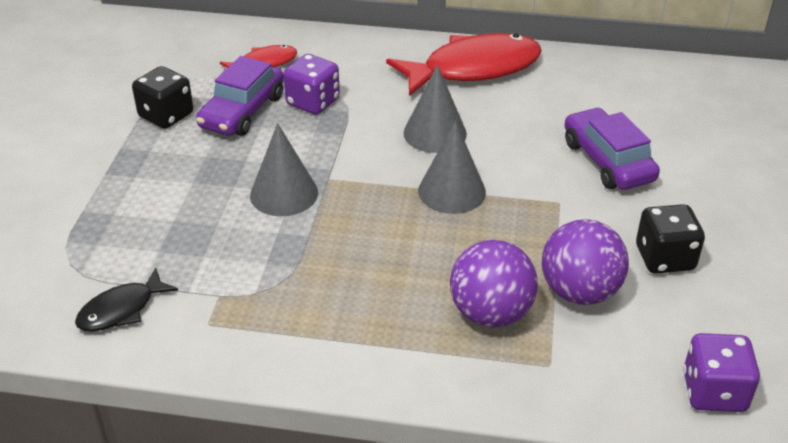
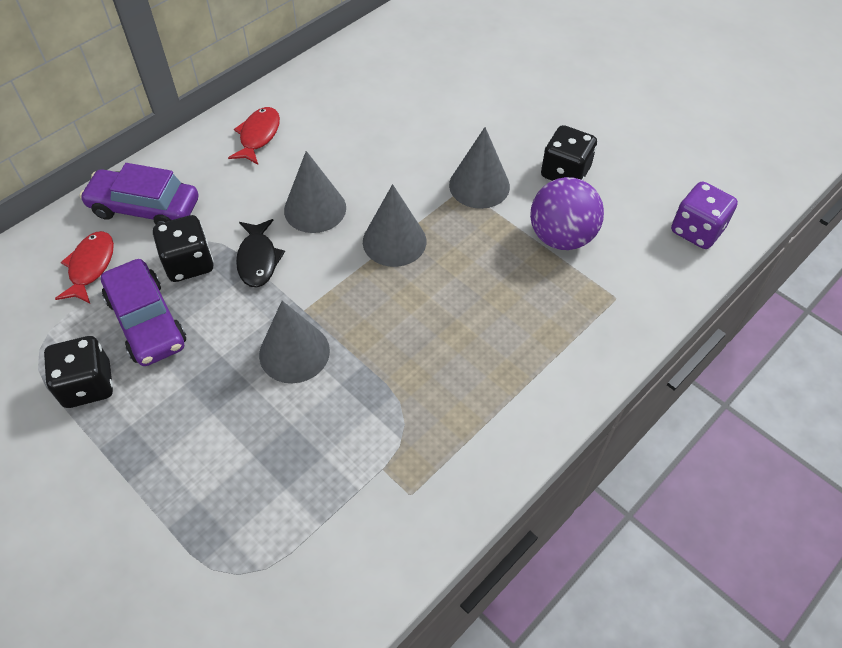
camera: 55 degrees left, 15 degrees up
(121, 310) = (339, 556): black fish -> black fish (258, 259)
(313, 102) = (189, 263): purple dice -> black dice
(473, 69) = (258, 136): red fish -> red fish, size x0.50
(490, 313) = (543, 299): purple ball -> none
(575, 210) = (479, 185): none -> grey cone
(607, 161) = (444, 134): purple car -> purple car (145, 208)

